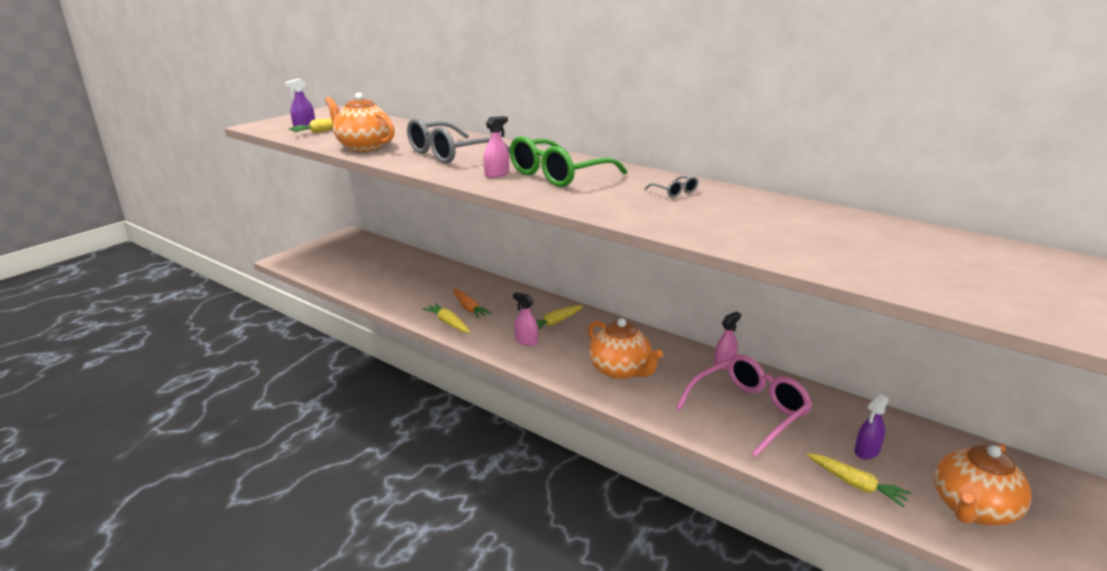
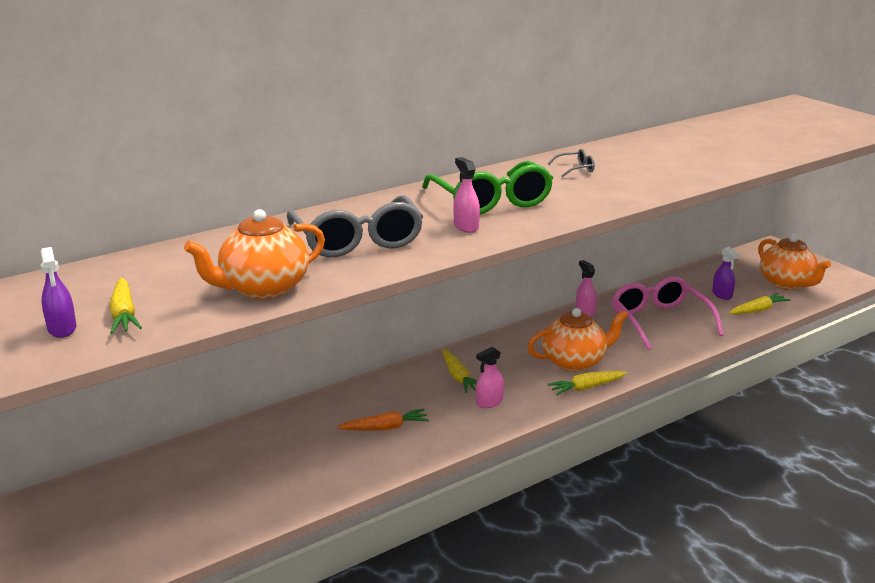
camera: 70 degrees left, 0 degrees up
(448, 323) = (414, 448): yellow carrot -> yellow carrot (586, 387)

